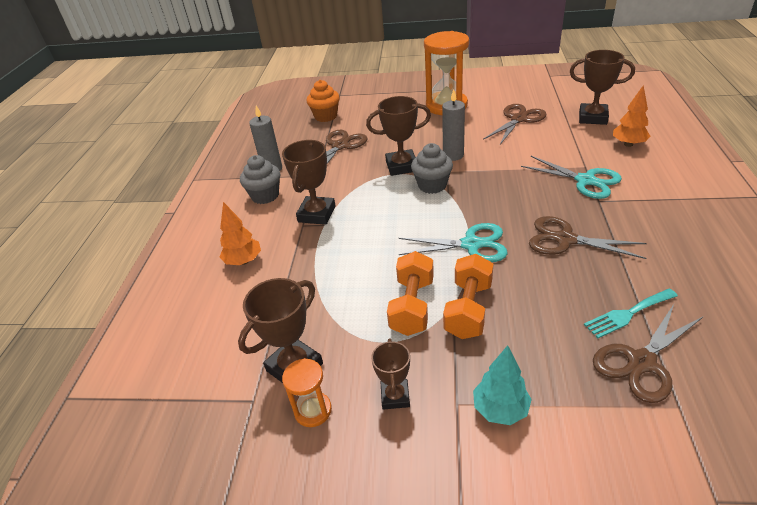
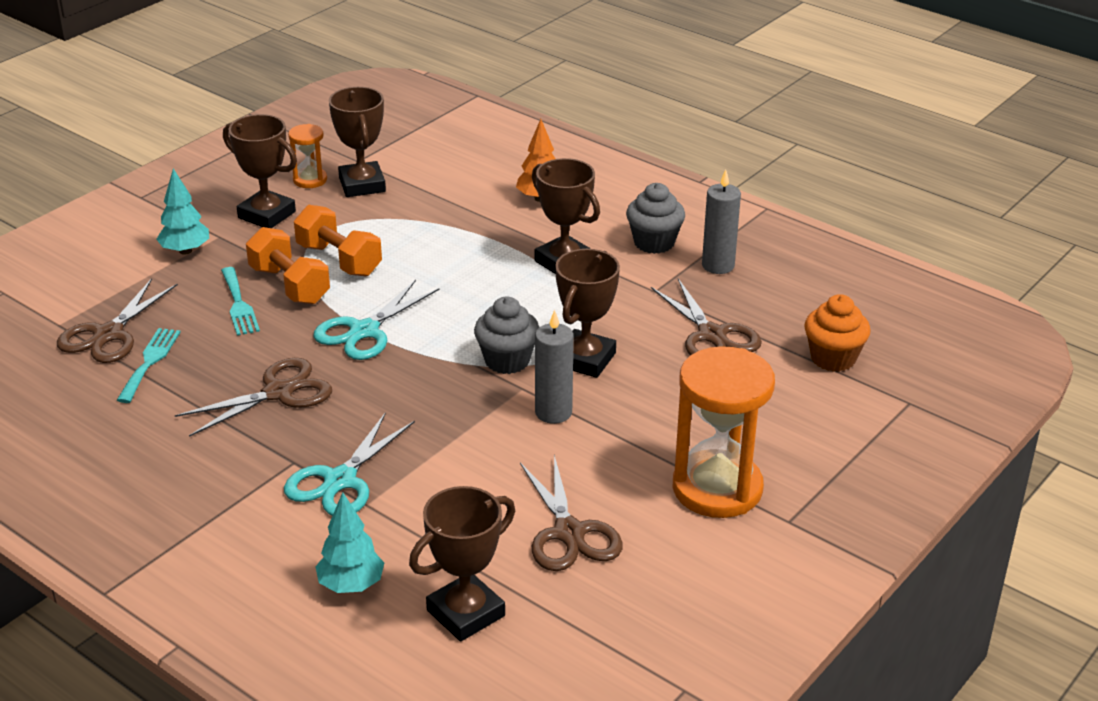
camera: 120 degrees right, 5 degrees down
(395, 396) = (266, 215): brown trophy -> brown trophy, size x1.62
(519, 318) = (239, 304): none -> turquoise fork
(585, 180) = (340, 480): turquoise scissors -> turquoise scissors turned 45 degrees counterclockwise
(628, 144) = (351, 585): orange tree -> turquoise tree
(641, 362) = (108, 334): brown scissors -> brown scissors turned 150 degrees counterclockwise

